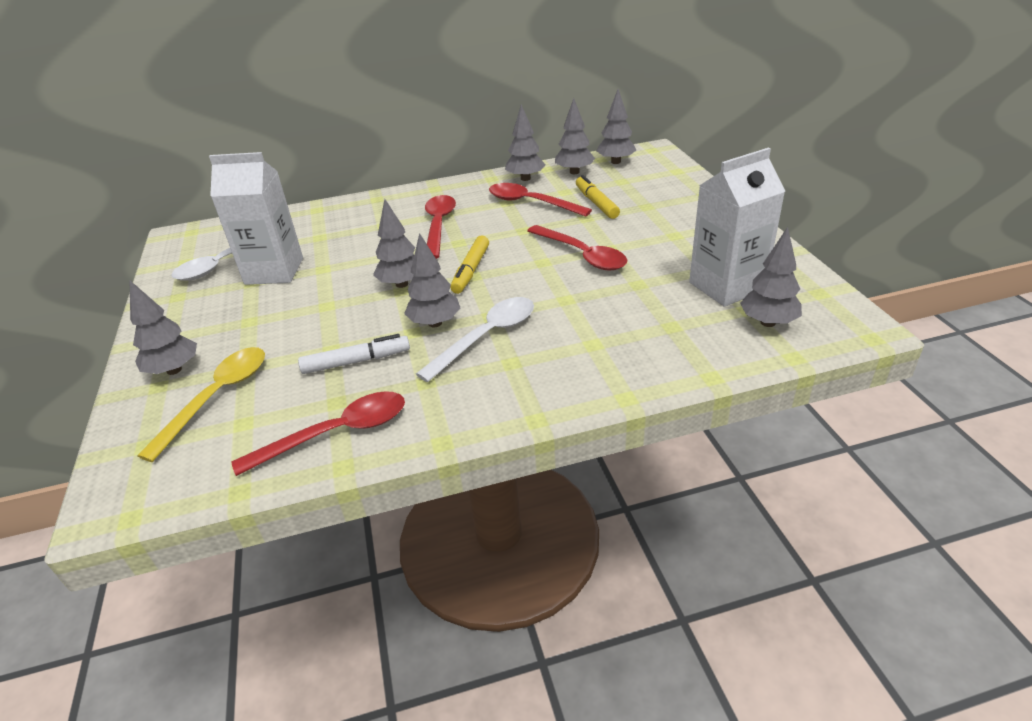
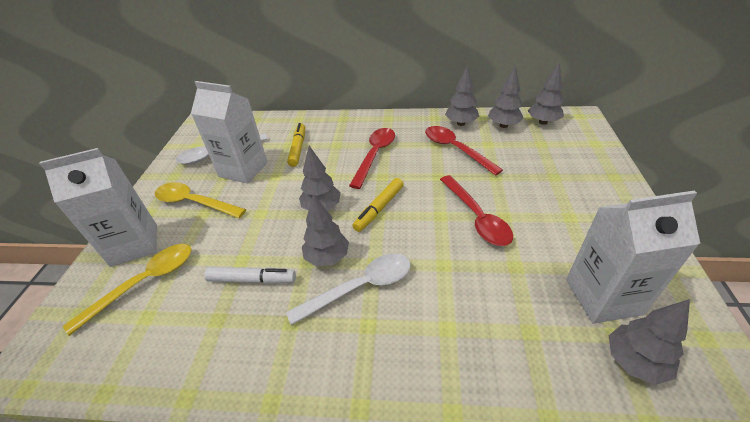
camera: 20 degrees right, 5 degrees up
(174, 370) = (134, 245): grey tree -> white carton
(228, 315) = (194, 202): none -> yellow spoon
(337, 433) = (200, 356): red spoon -> none
(596, 203) = (510, 162): yellow marker -> yellow marker (298, 148)

